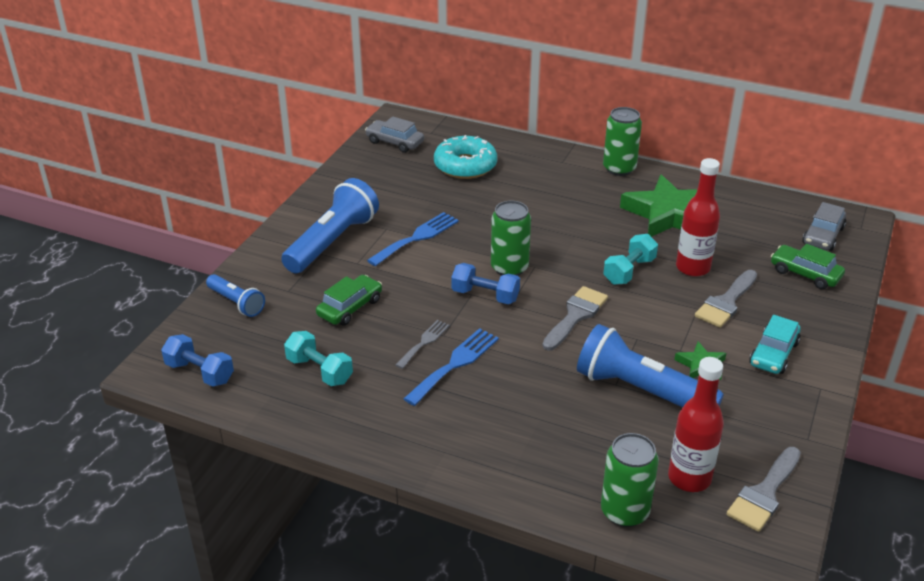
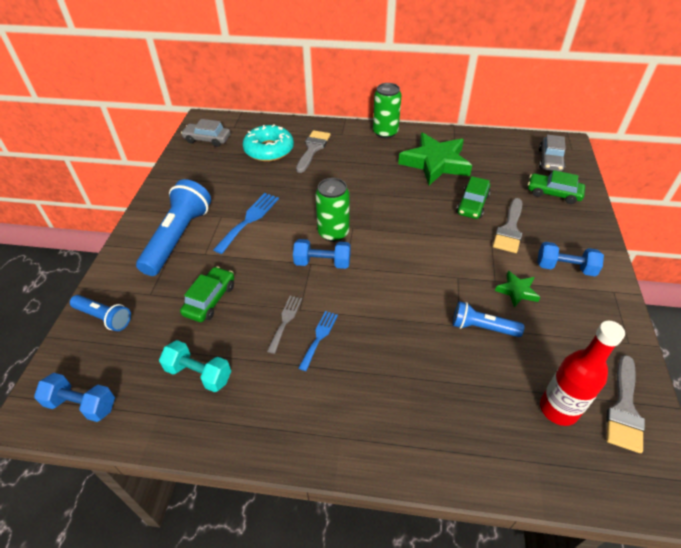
camera: 15 degrees left, 10 degrees up
(455, 364) = (319, 337): blue fork -> blue fork, size x0.63
(575, 316) = (402, 266): grey brush -> grey brush (313, 149)
(624, 511) = (522, 462): green can -> none
(629, 271) = (427, 217): turquoise dumbbell -> none
(642, 391) = (482, 327): blue flashlight -> blue flashlight, size x0.55
(693, 268) = (472, 204): red bottle -> green car
(773, 353) = (565, 268): turquoise car -> blue dumbbell

